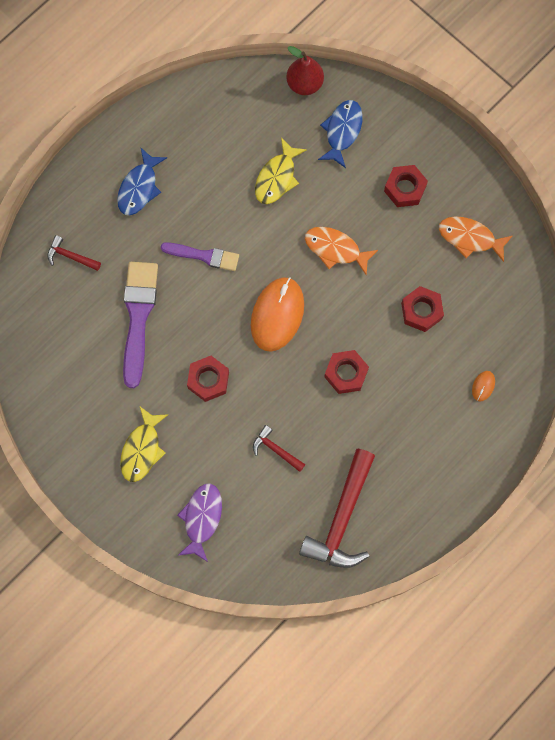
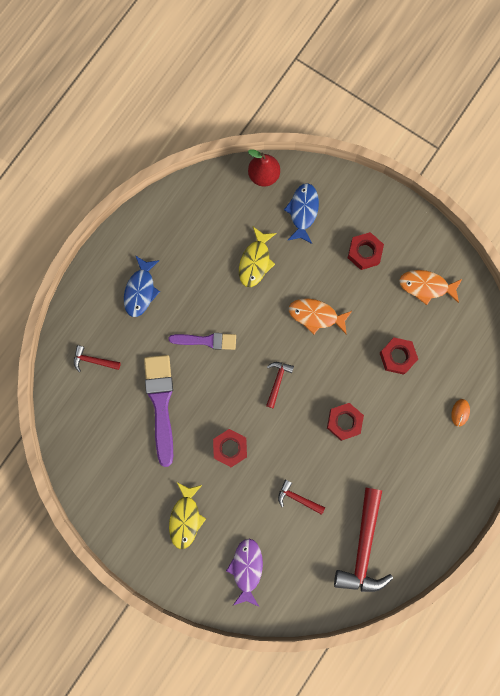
camera: 10 degrees left, 5 degrees up
(277, 315) = (277, 381): orange mouse -> red hammer

